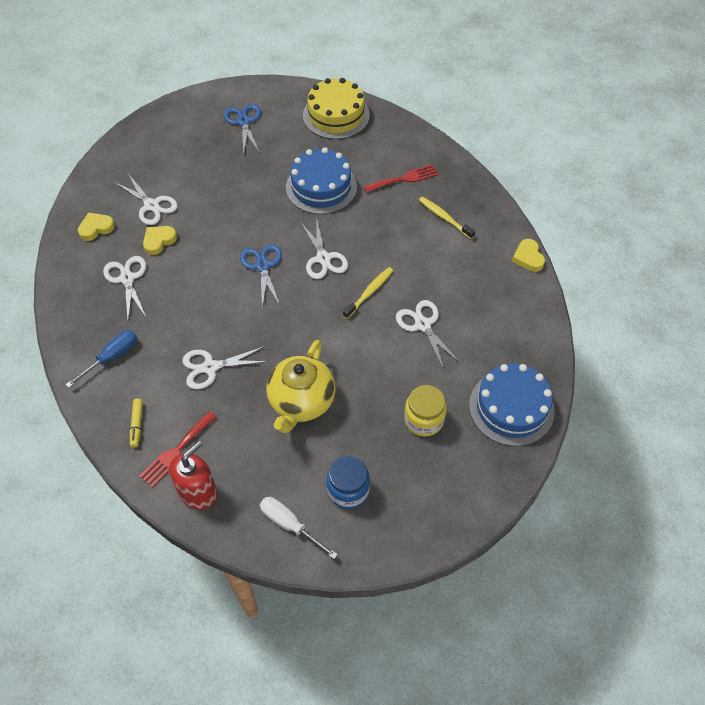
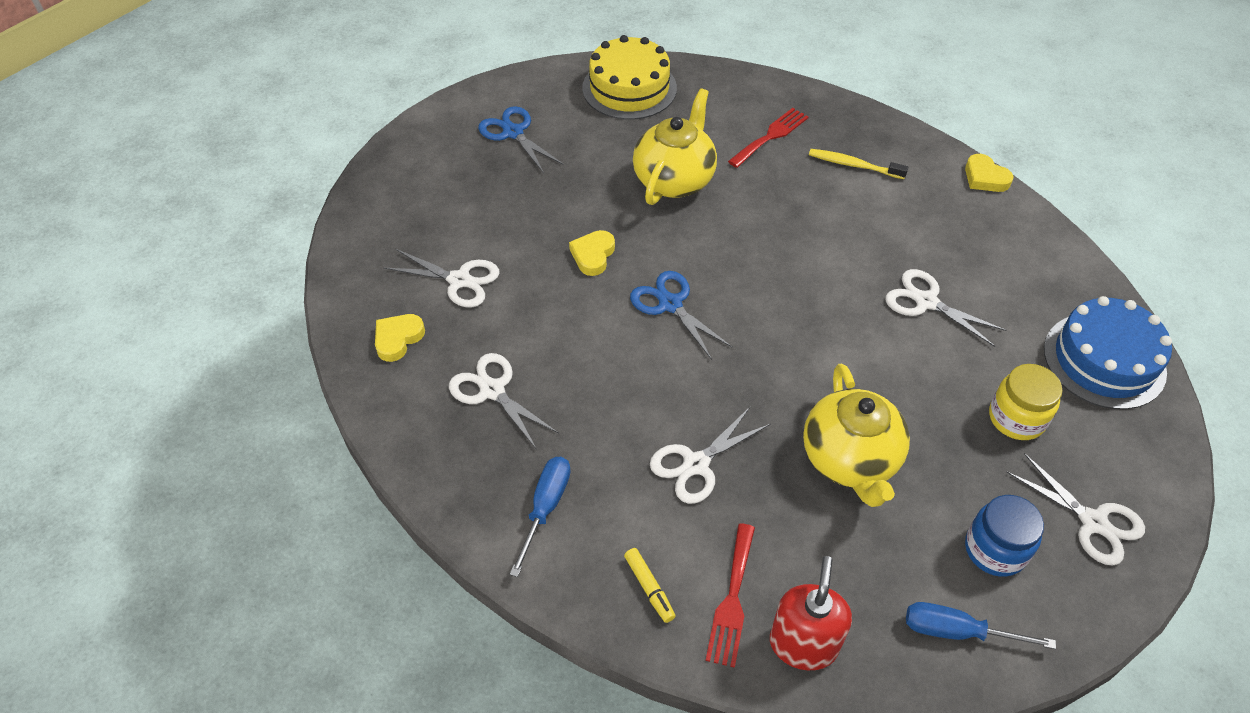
camera: 25 degrees left, 5 degrees down
(159, 241) = (503, 323): yellow heart -> yellow heart (593, 255)
(289, 525) = (957, 631): white screwdriver -> blue screwdriver
(321, 187) = (674, 180): blue cake -> yellow teapot
(323, 258) = (742, 266): white scissors -> white scissors (1093, 522)
(369, 292) = (831, 287): yellow toothbrush -> none

